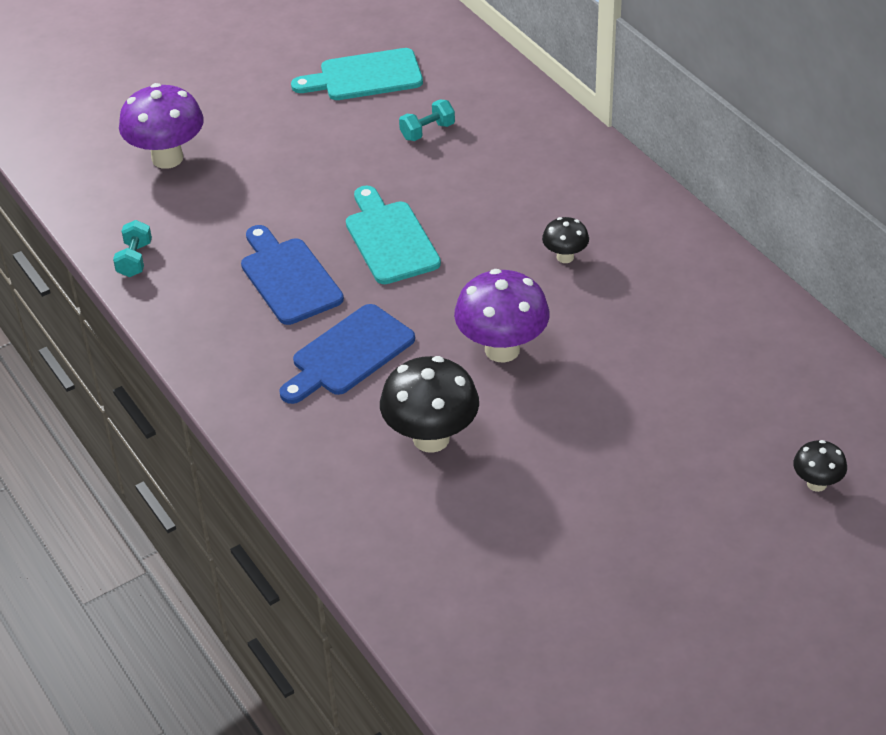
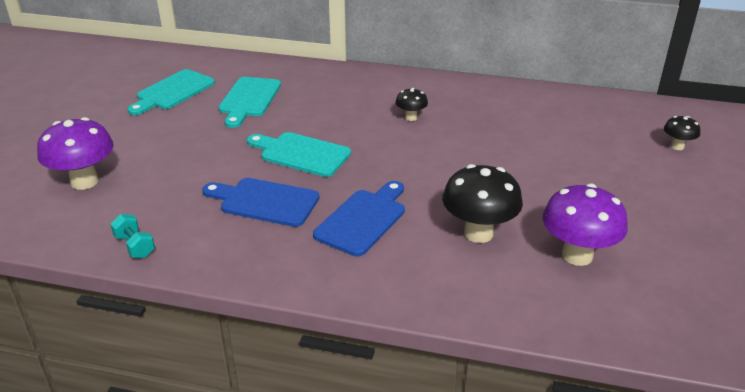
camera: 45 degrees left, 10 degrees down
(348, 354) = (363, 219): blue cutting board -> blue cutting board turned 150 degrees counterclockwise
(427, 131) = (249, 99): turquoise dumbbell -> turquoise cutting board
(502, 349) = (446, 171): purple mushroom -> purple mushroom (577, 255)

